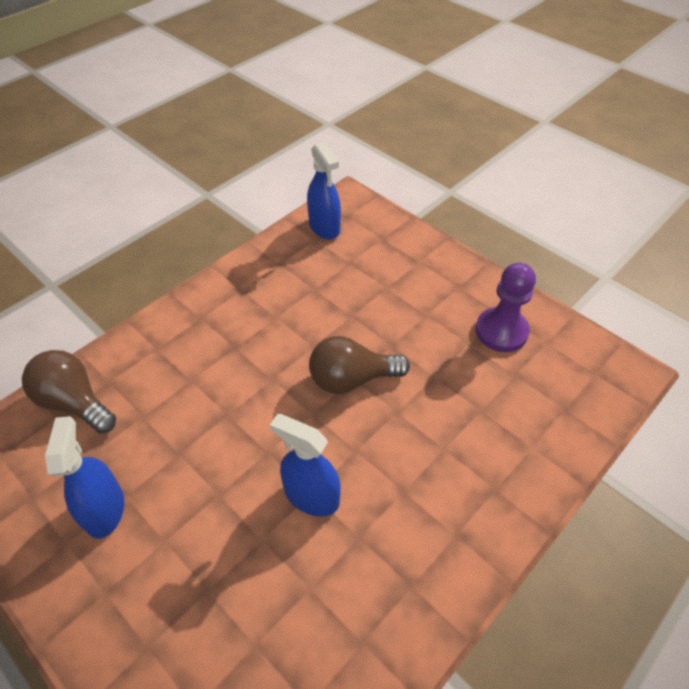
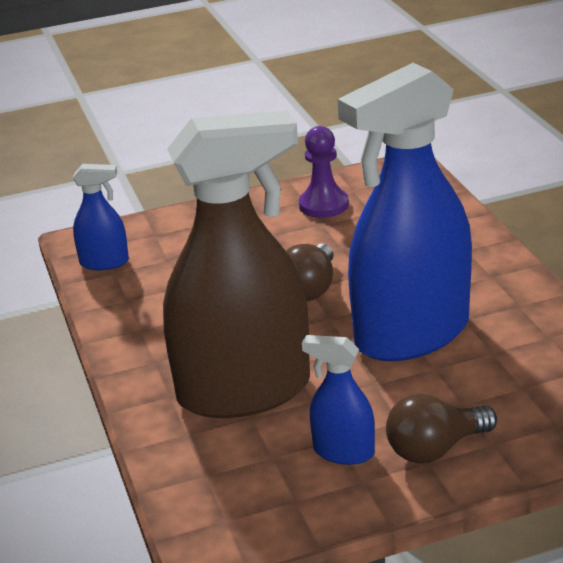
camera: 60 degrees left, 20 degrees down
(74, 402) = (196, 459): brown light bulb -> brown light bulb (435, 449)
(176, 396) = (244, 391): none -> brown spray bottle
(311, 496) = (412, 334): blue spray bottle -> blue spray bottle, size x2.31

